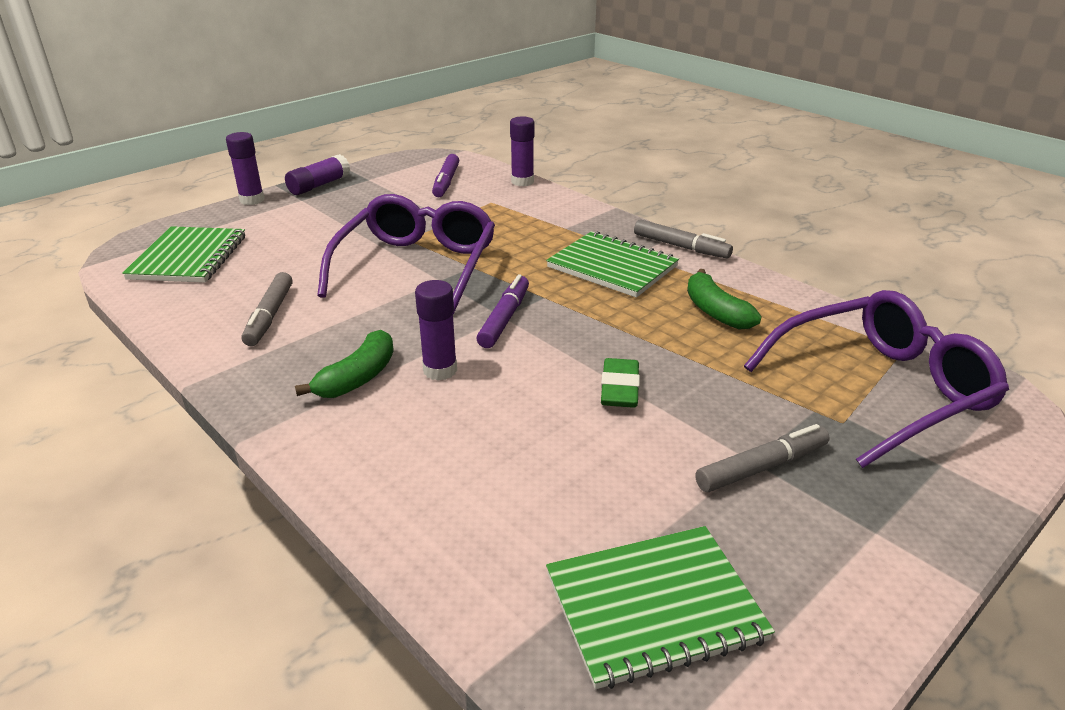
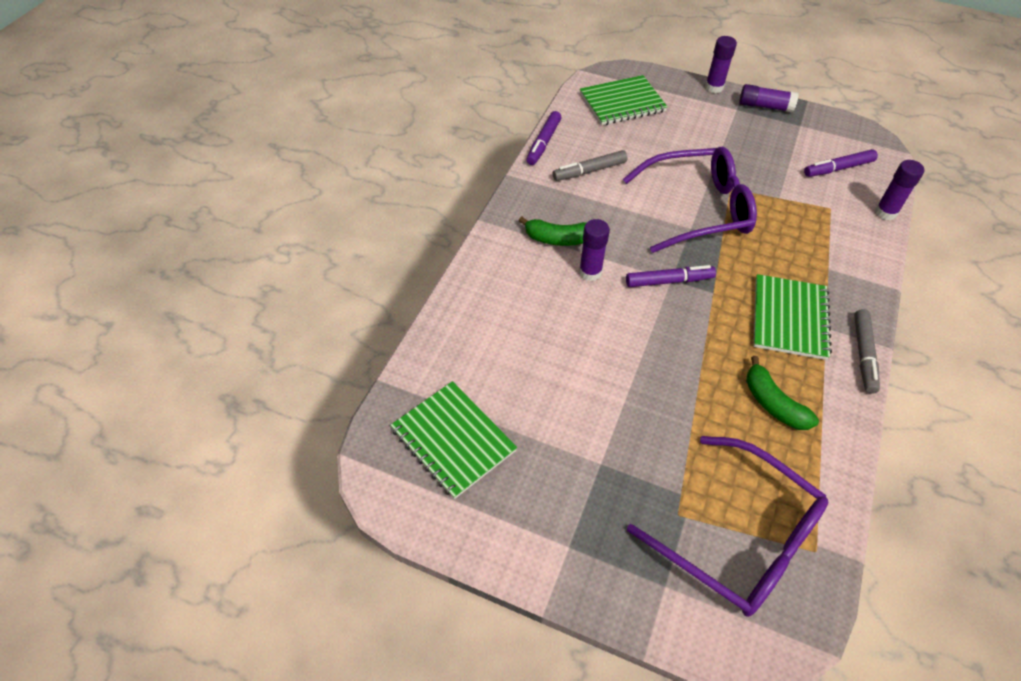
camera: 65 degrees right, 20 degrees up
(170, 335) = (543, 143): none -> purple marker
(619, 389) = (631, 370): green eraser -> none
(715, 311) = (773, 403): green banana -> green banana turned 75 degrees counterclockwise
(761, 467) = (596, 470): grey marker -> none

